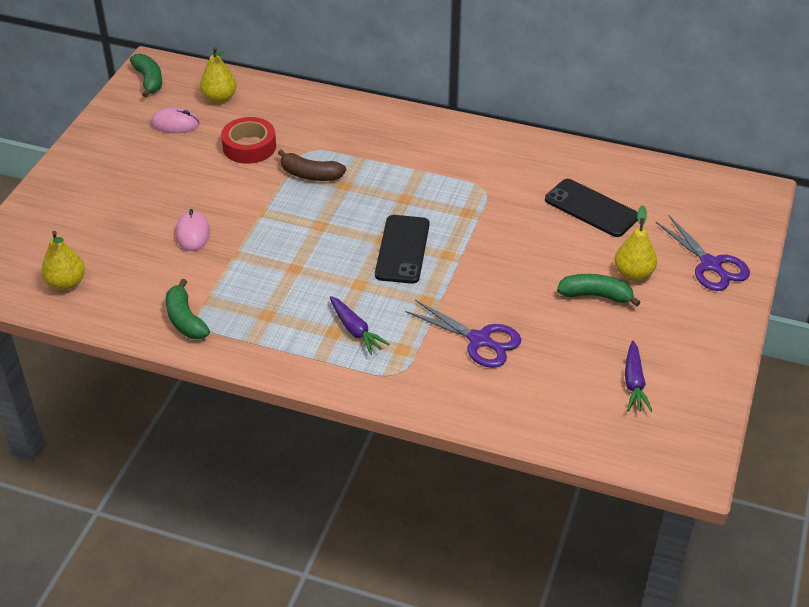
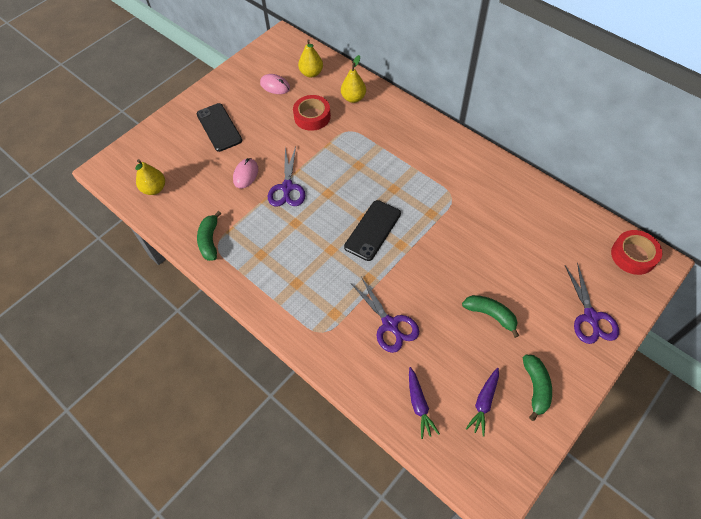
camera: 25 degrees right, 15 degrees up
(149, 81) = (274, 48): green banana -> green banana (535, 387)
(260, 233) = (287, 187): none -> purple scissors
(310, 175) = (340, 150): brown banana -> none
(355, 330) = (311, 287): purple carrot -> purple carrot (419, 405)
(591, 208) = (522, 237): black phone -> black phone (219, 127)
(633, 274) = (527, 305): yellow pear -> yellow pear (353, 98)
(727, 192) = (633, 255): none -> red tape

